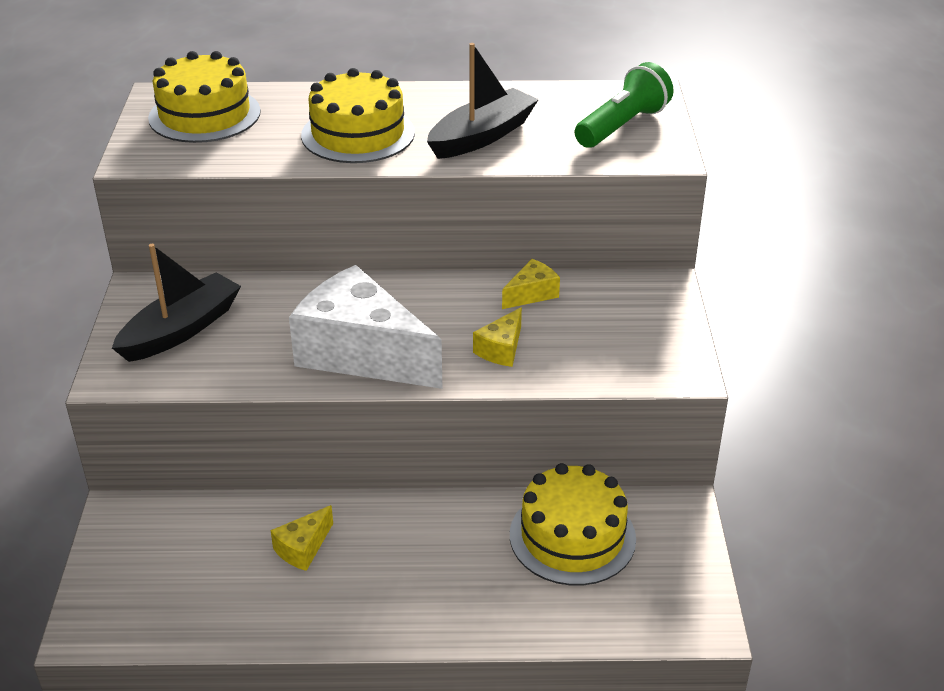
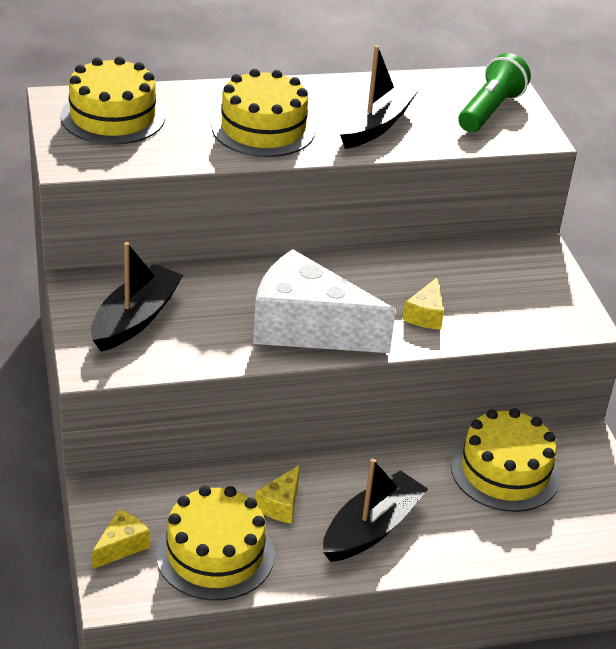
camera: 15 degrees left, 0 degrees up
(209, 597) = (215, 554): none -> yellow cake
(394, 587) = (372, 528): none -> black boat
(531, 294) = (432, 264): yellow cheese -> yellow cheese (121, 546)

